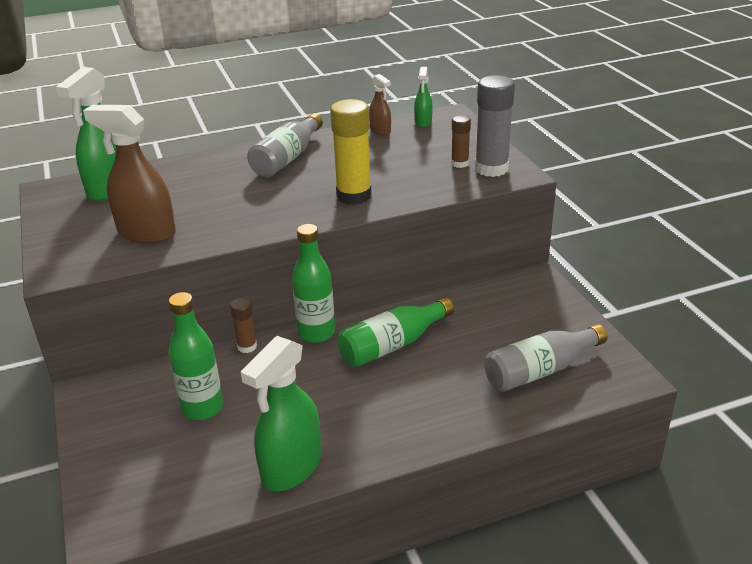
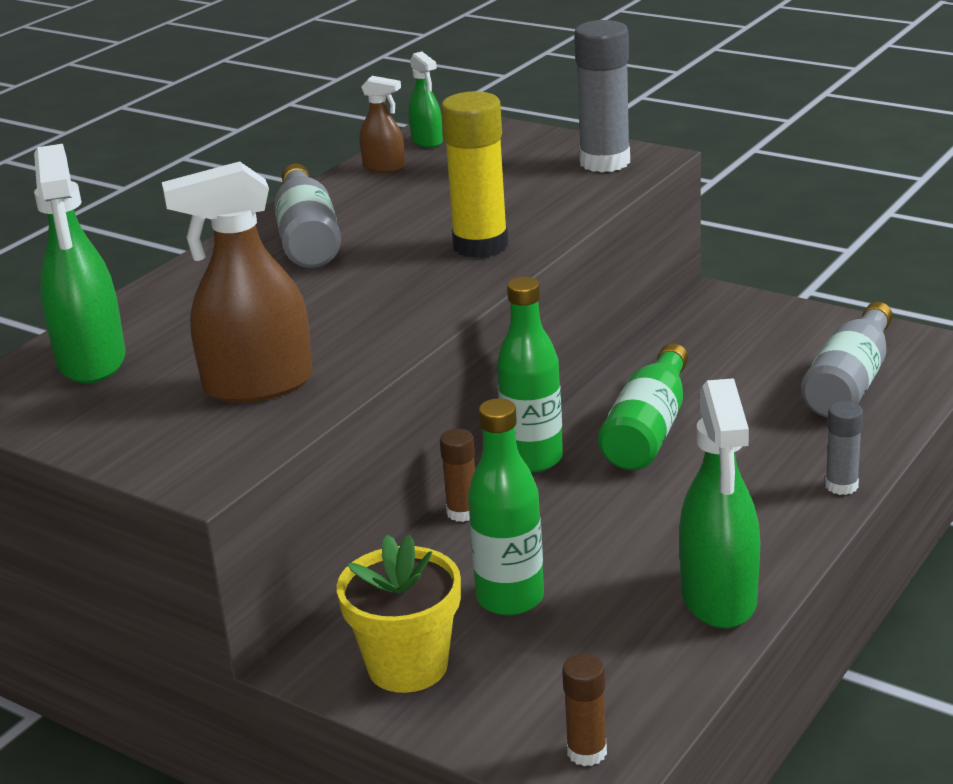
camera: 35 degrees left, 5 degrees down
(116, 419) = (407, 666): none -> yellow flower pot
(445, 436) = (841, 486): none -> grey glue stick
(460, 163) = (556, 169): brown glue stick -> brown glue stick (587, 752)

